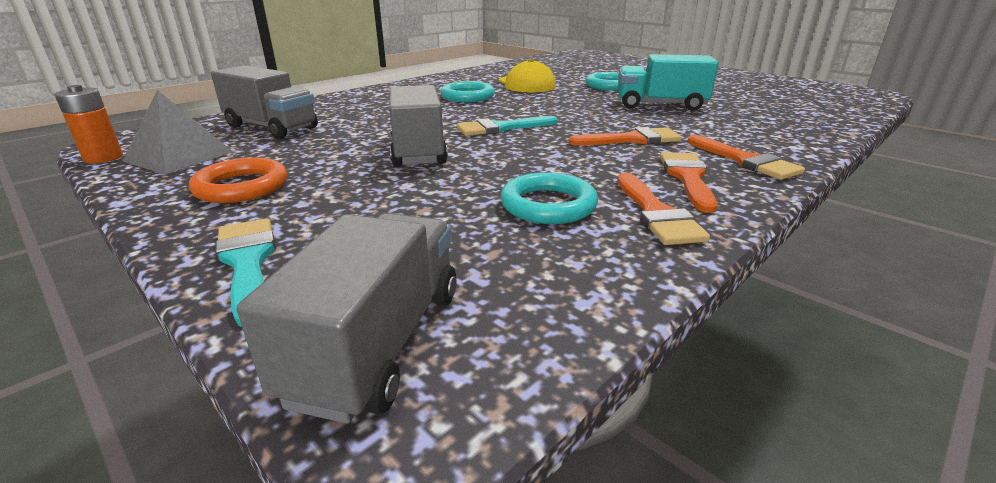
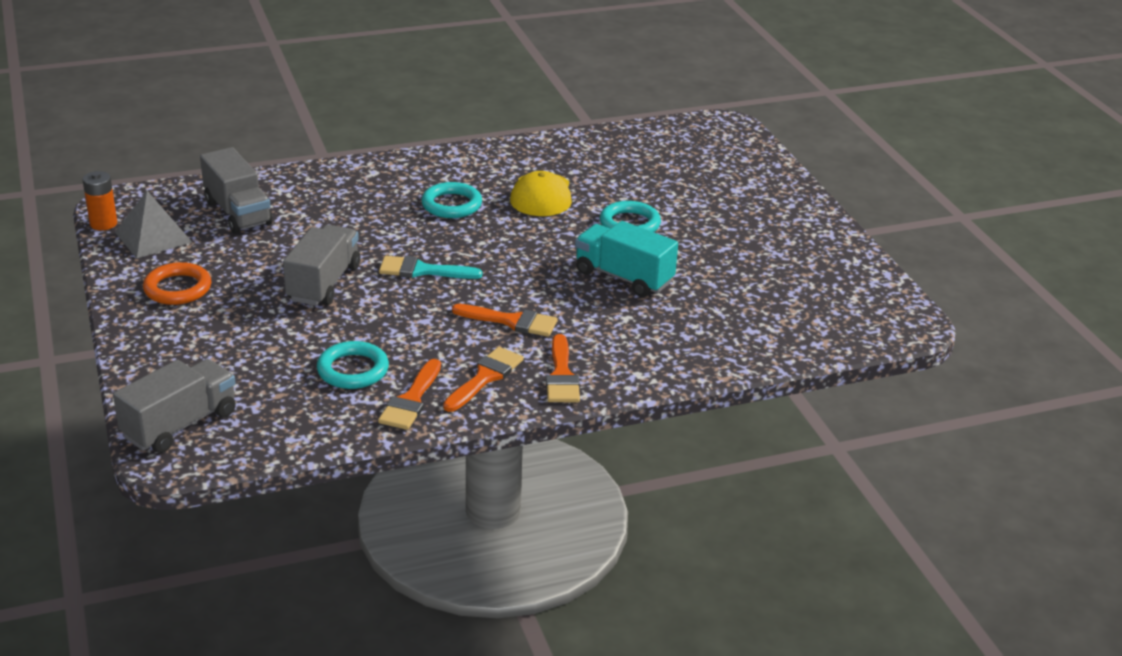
camera: 25 degrees right, 5 degrees up
(248, 262) = (150, 357): turquoise brush -> none

